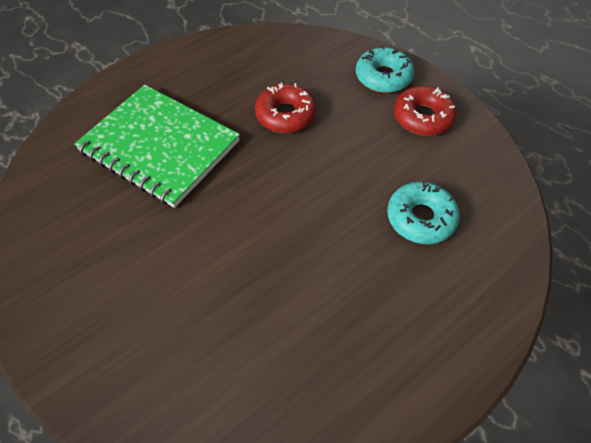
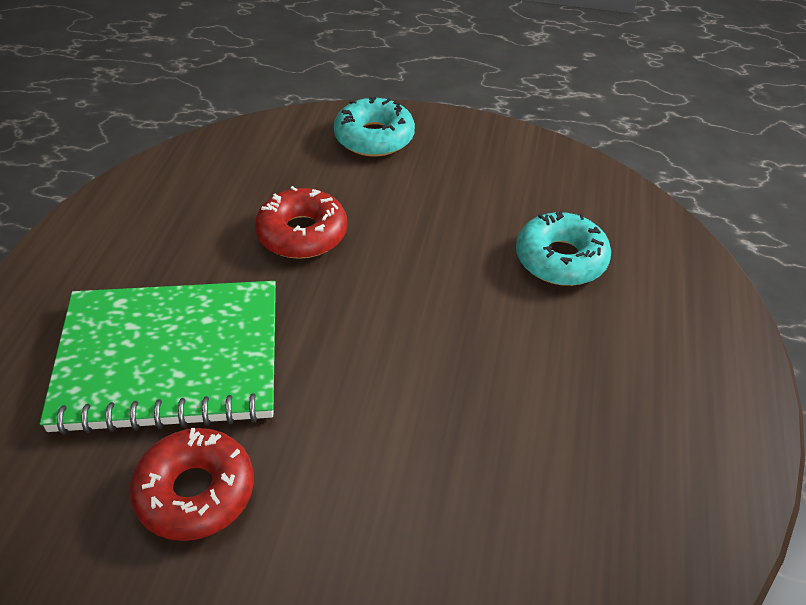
camera: 40 degrees left, 10 degrees down
(422, 117) = (459, 158): red donut -> red donut (195, 492)

